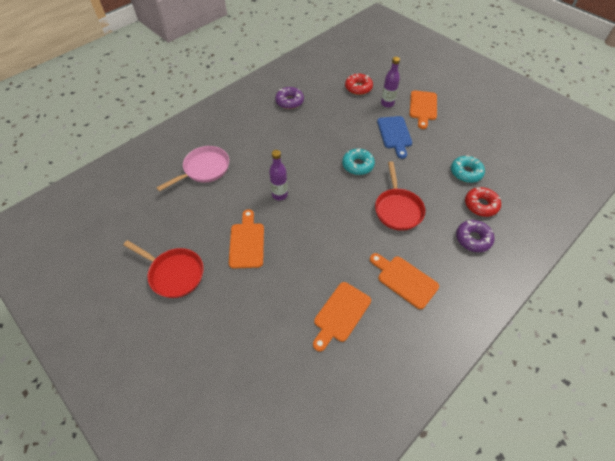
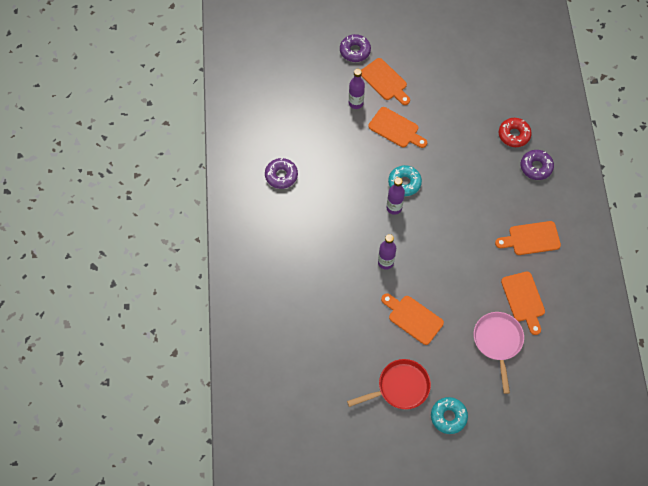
camera: 50 degrees left, 10 degrees up
(204, 169) = (306, 300): pink pan -> pink pan (498, 342)
(330, 172) = (394, 208): none -> purple bottle
(358, 88) = (315, 108): red donut -> none
(394, 134) = (396, 129): blue cutting board -> orange cutting board
(397, 209) = (470, 192): red pan -> none
(424, 81) = (355, 51): none -> purple donut
(466, 172) = (478, 116): turquoise donut -> turquoise donut (448, 416)

